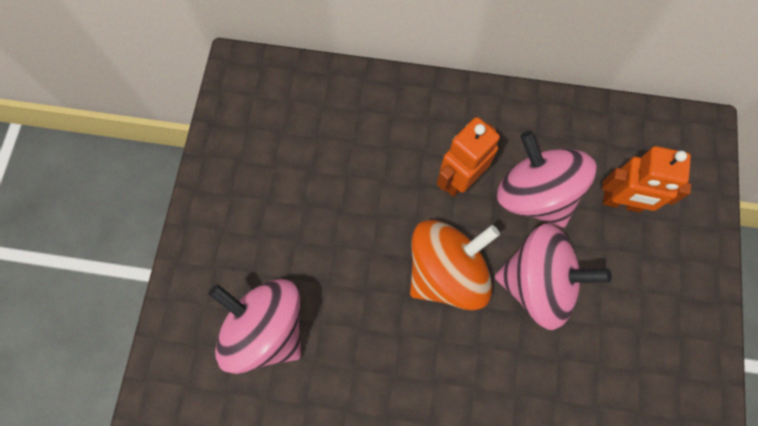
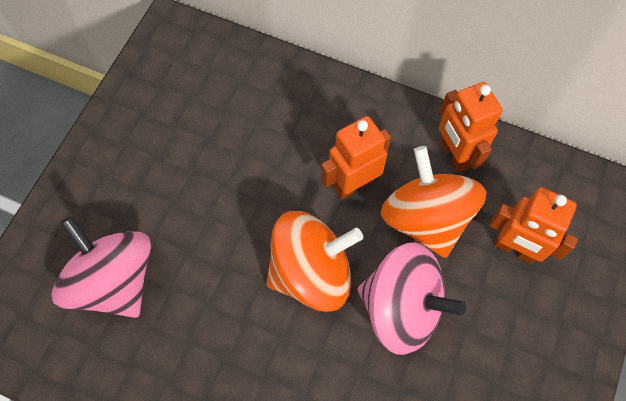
camera: 15 degrees right, 5 degrees down
(535, 194) = (426, 218): pink spinning top -> orange spinning top
(543, 128) = (454, 154): none -> orange robot

